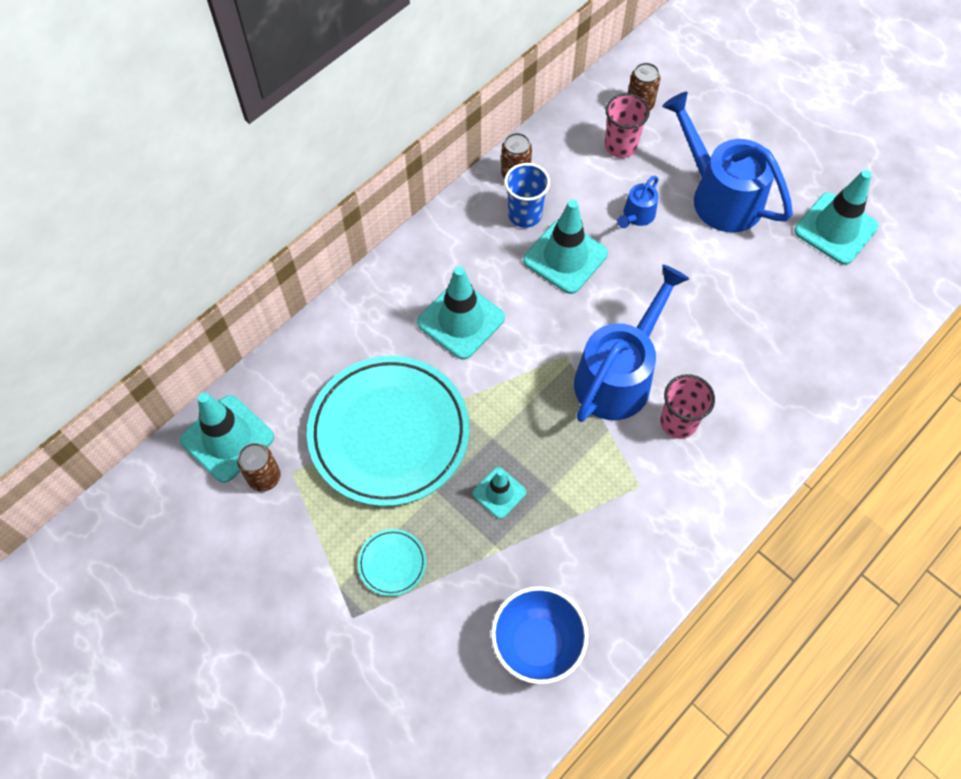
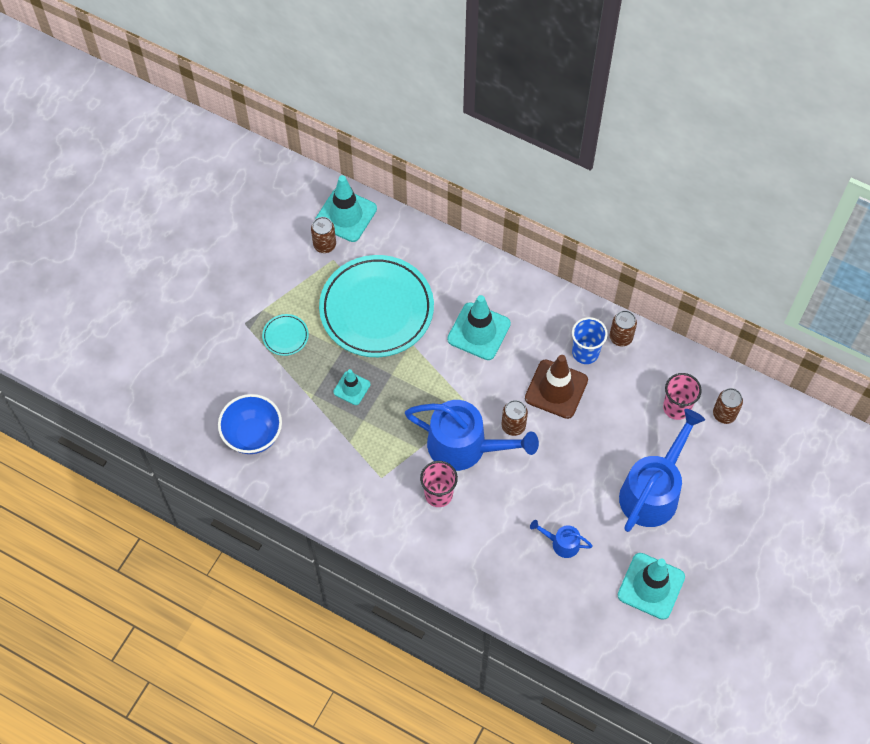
camera: 75 degrees right, 0 degrees up
(565, 257) = (556, 389): turquoise traffic cone -> brown traffic cone
(603, 315) = (513, 426): none -> brown can
(636, 216) = (611, 432): blue watering can -> blue watering can (561, 543)

